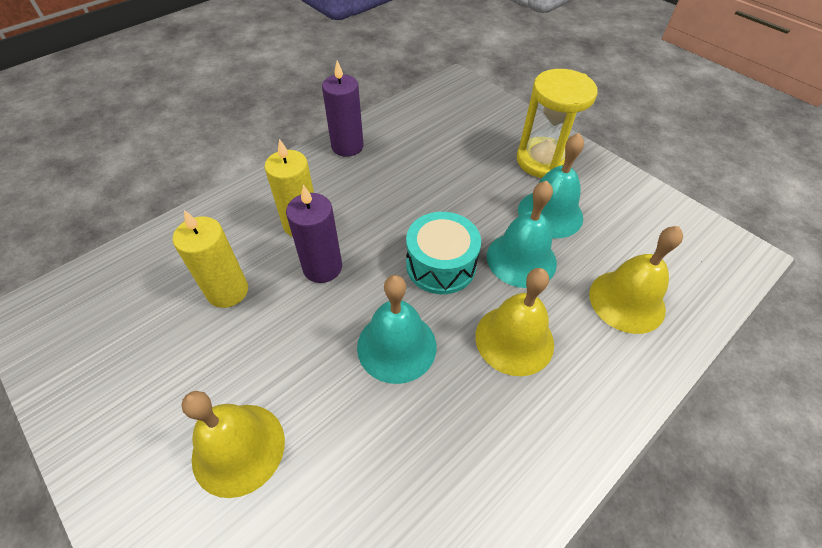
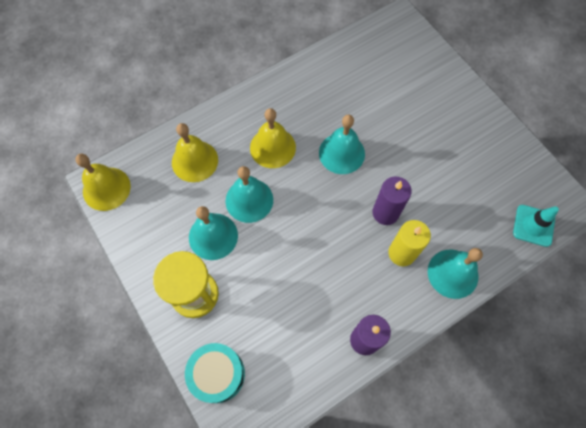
camera: 170 degrees left, 15 degrees up
(102, 278) = (533, 225): none -> turquoise traffic cone
(227, 291) = (447, 203): yellow candle -> none
(237, 211) = (453, 273): none -> turquoise bell
(238, 448) = (425, 114): yellow bell -> yellow bell (106, 188)
(441, 265) = (305, 203): turquoise drum -> turquoise drum (217, 374)

